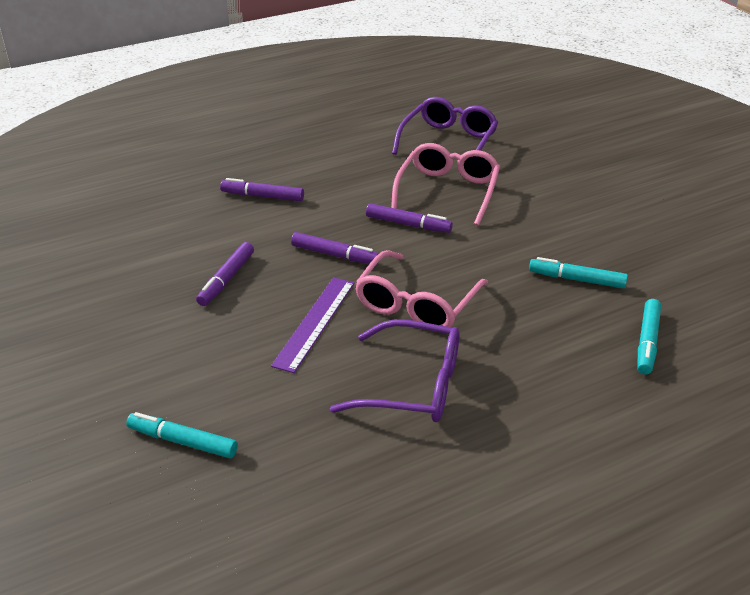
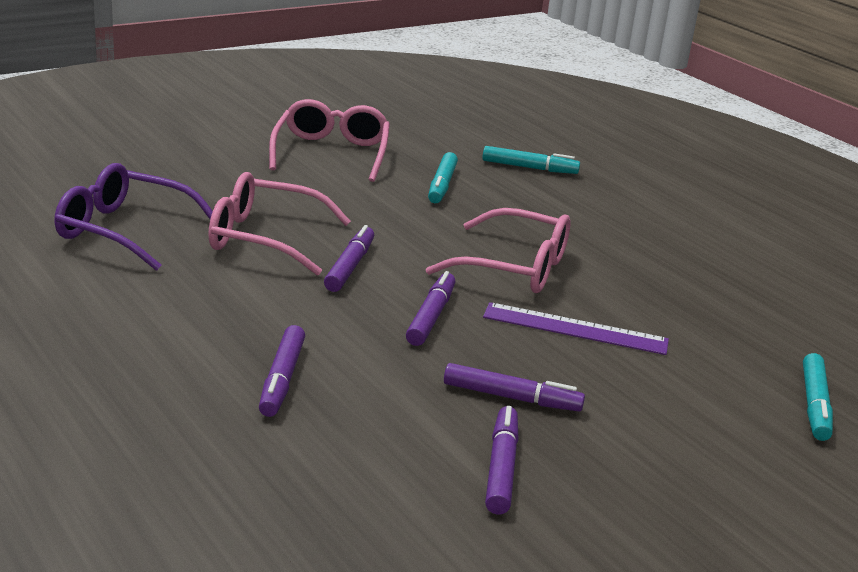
camera: 100 degrees left, 10 degrees down
(154, 267) = (501, 468): none -> purple marker
(412, 385) = (648, 274): purple glasses -> none
(624, 223) = (331, 153): none -> pink glasses

